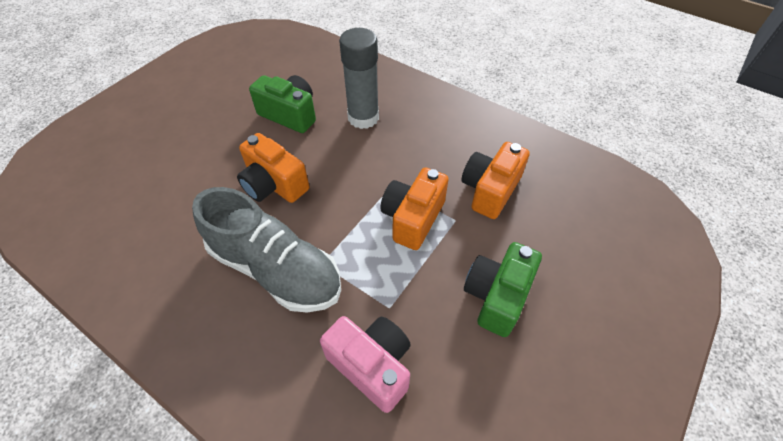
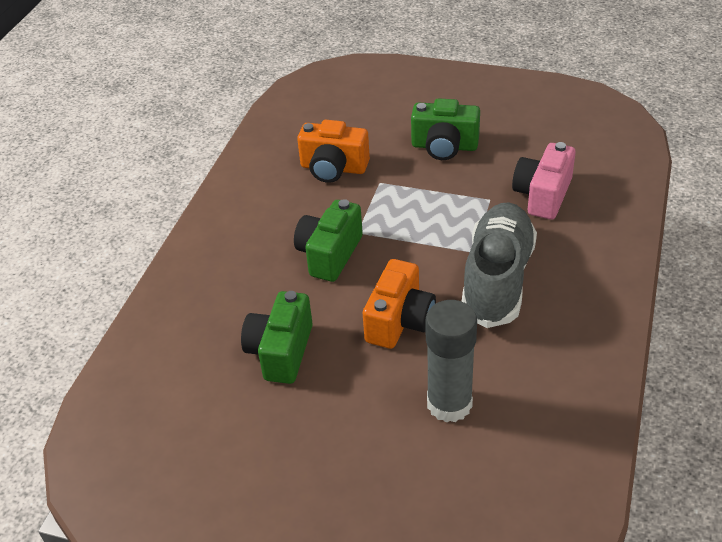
camera: 105 degrees left, 10 degrees down
(363, 118) = (263, 282): grey glue stick -> grey glue stick (449, 404)
(373, 161) = (329, 254): none -> green camera
(413, 218) = (391, 208): orange camera -> none

